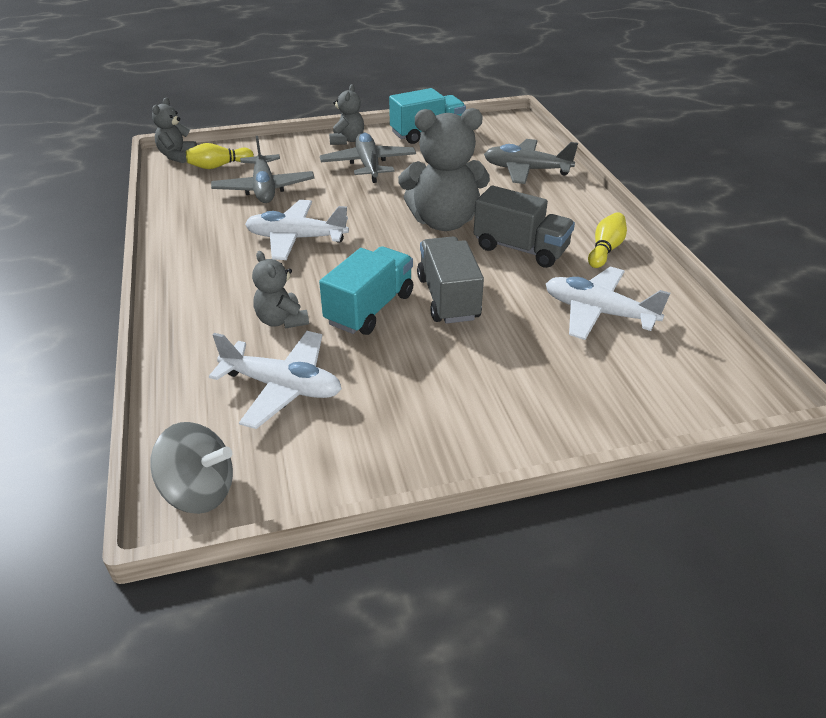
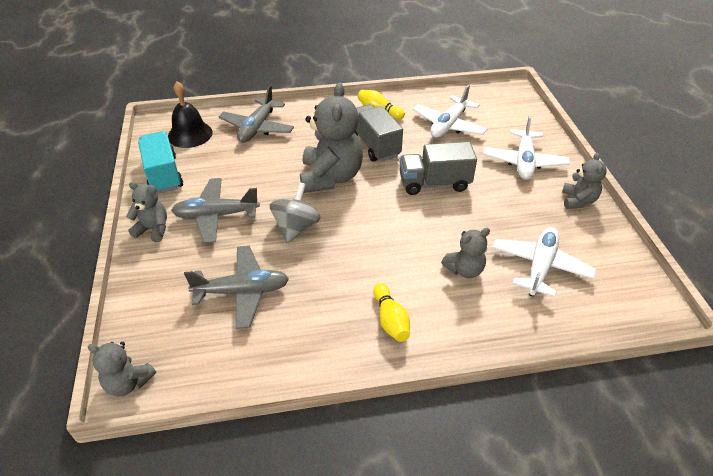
camera: 85 degrees left, 5 degrees up
(199, 491) = (644, 303): grey spinning top -> grey spinning top (296, 228)
(219, 166) = (174, 335): yellow bowling pin -> yellow bowling pin (390, 320)
(296, 238) = (344, 264): white plane -> white plane (524, 161)
(370, 309) = (448, 221): turquoise truck -> none
(432, 446) = (578, 201): none -> grey teddy bear
(499, 136) = (190, 134): none -> black bell
(520, 249) = (374, 145): grey truck -> grey truck turned 60 degrees counterclockwise

